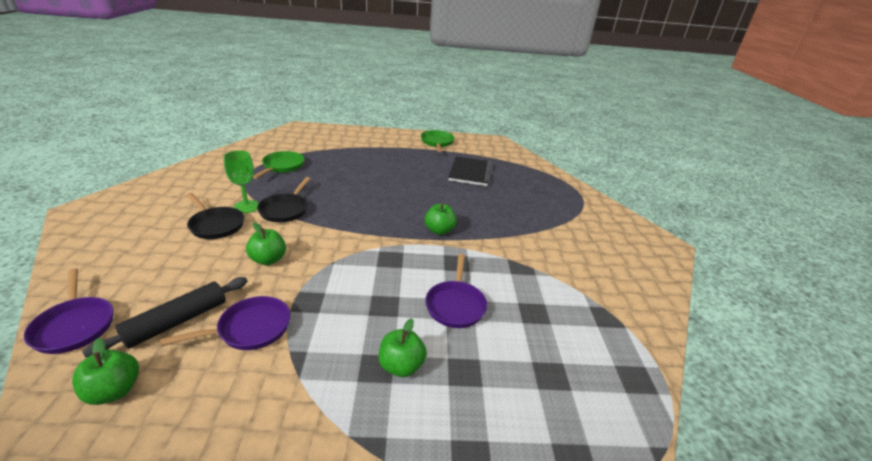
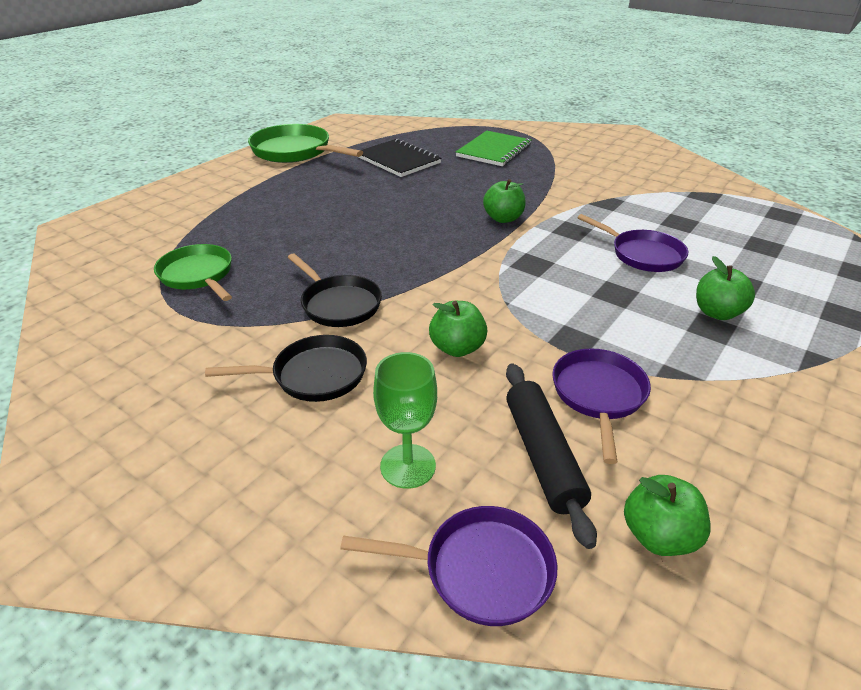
camera: 50 degrees left, 5 degrees up
(246, 206) = (289, 335): green goblet -> green goblet (408, 466)
(437, 142) = (295, 151): green pan -> green pan, size x1.52
(535, 198) = (494, 150): none -> green notebook

